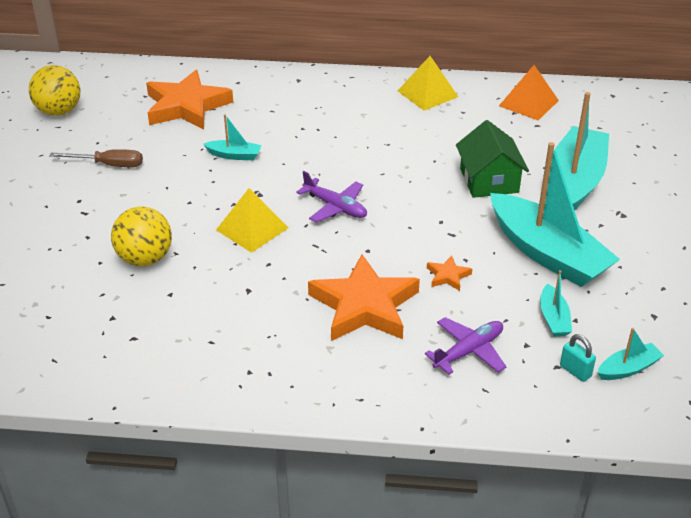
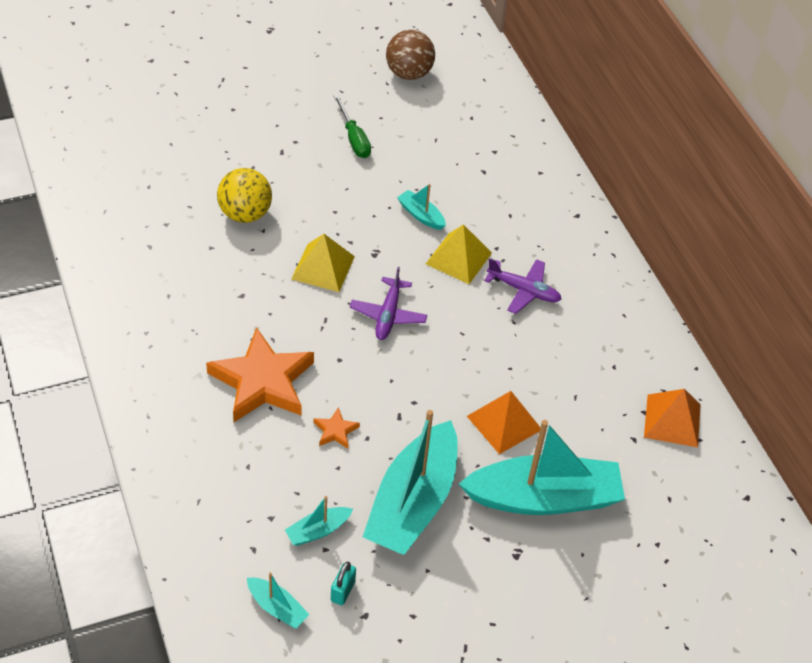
camera: 60 degrees right, 10 degrees up
(59, 111) = (409, 73): yellow ball -> brown ball
(108, 165) = (354, 138): brown screwdriver -> green screwdriver
(186, 106) = (474, 152): orange star -> none
(234, 155) = (421, 215): turquoise boat -> turquoise boat turned 150 degrees clockwise
(427, 94) = (627, 326): yellow pyramid -> yellow pyramid (458, 258)
(469, 351) = (241, 476): purple plane -> purple plane (524, 291)
(489, 180) = (504, 422): green house -> orange pyramid
(575, 371) = (253, 565): turquoise padlock -> turquoise padlock (342, 591)

